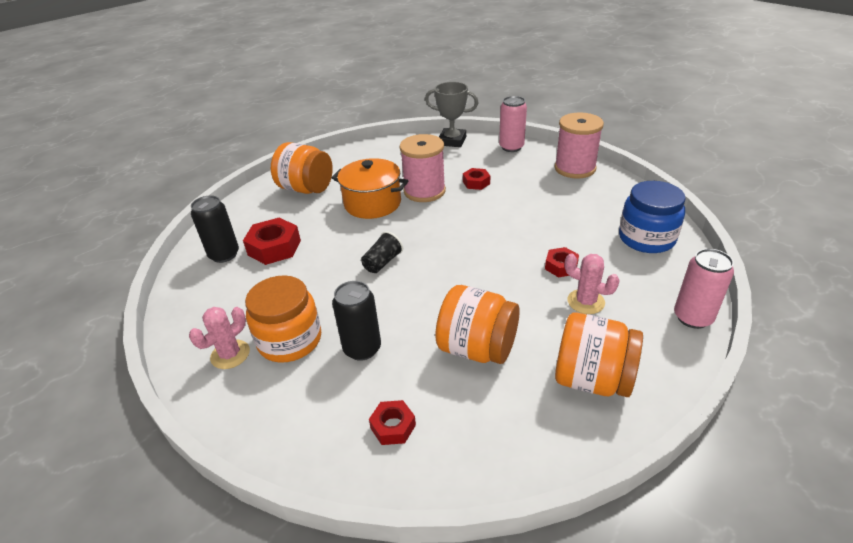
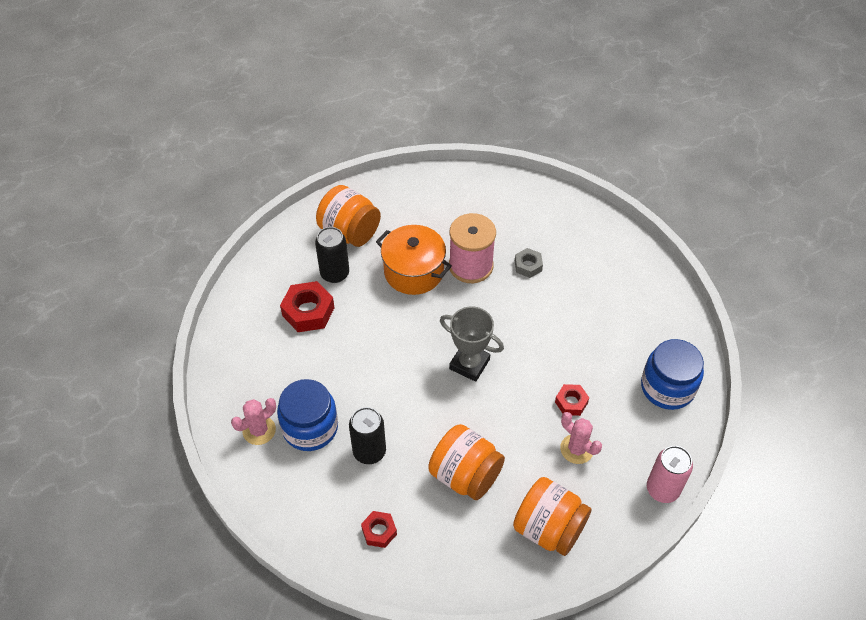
camera: 10 degrees right, 15 degrees up
(224, 255) = (260, 309): black can -> black can (335, 273)
(290, 340) = (310, 427): orange jar -> blue jar
(382, 262) = (407, 356): black cup -> none
(452, 141) = (522, 189): grey trophy -> grey trophy (469, 364)
(476, 182) = (528, 266): red nut -> grey nut
(511, 147) = (584, 216): pink can -> none
(575, 168) = (640, 269): pink spool -> none

